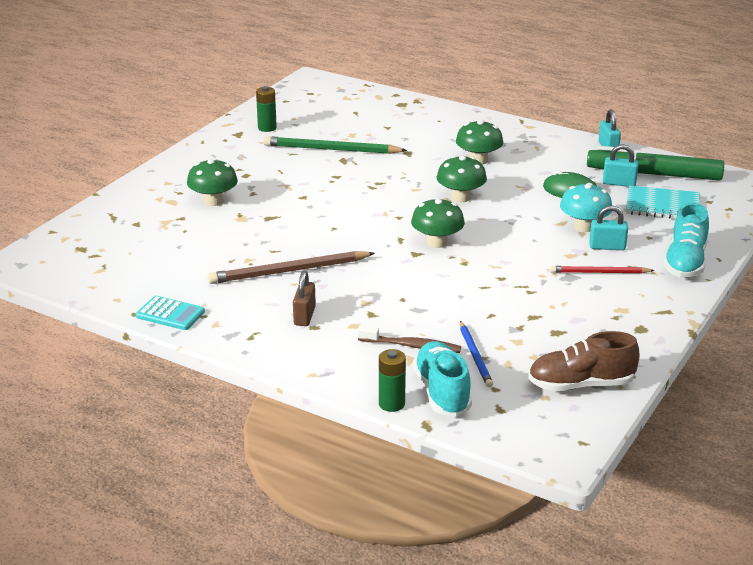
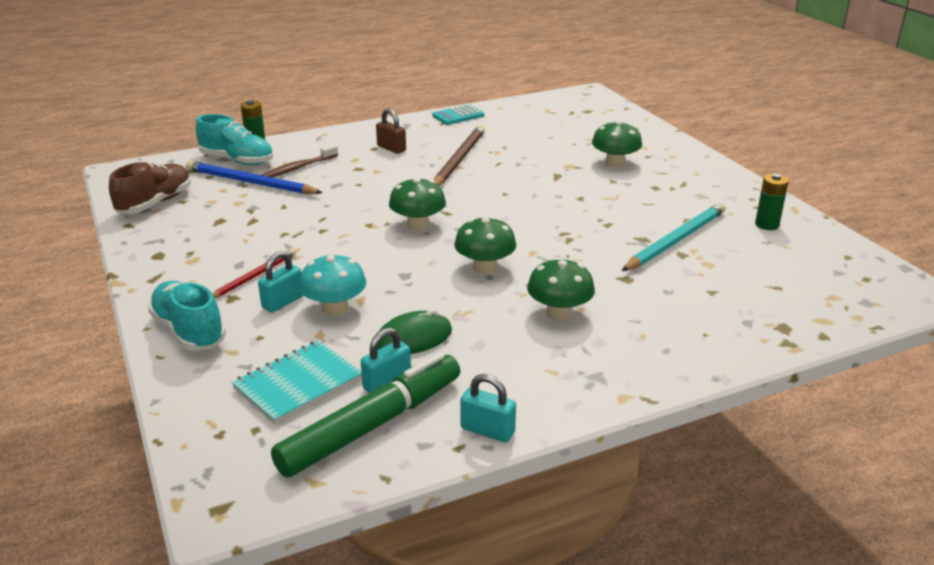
camera: 125 degrees right, 0 degrees up
(331, 149) = (676, 240): green pencil -> turquoise pencil
(475, 356) = (250, 182): blue pencil -> blue pencil, size x1.66

